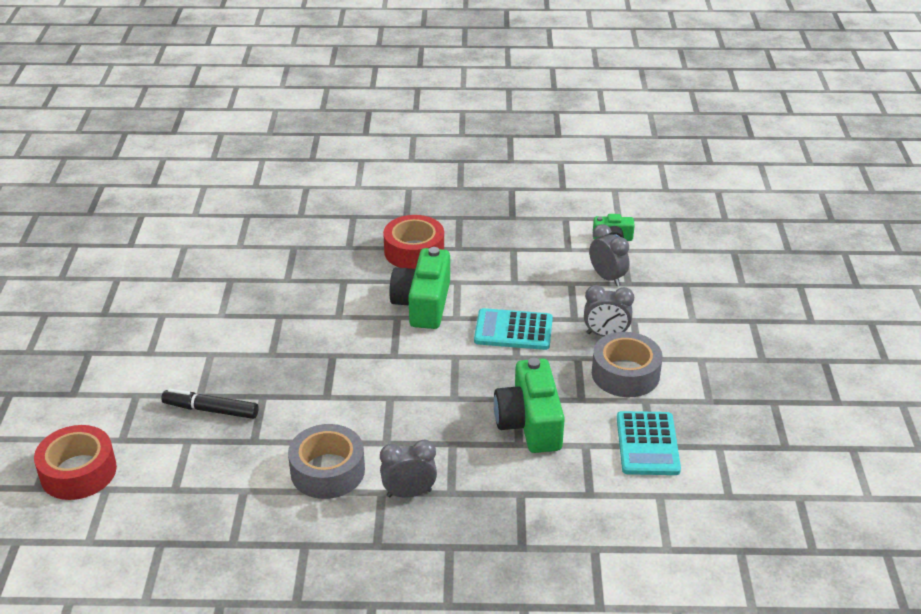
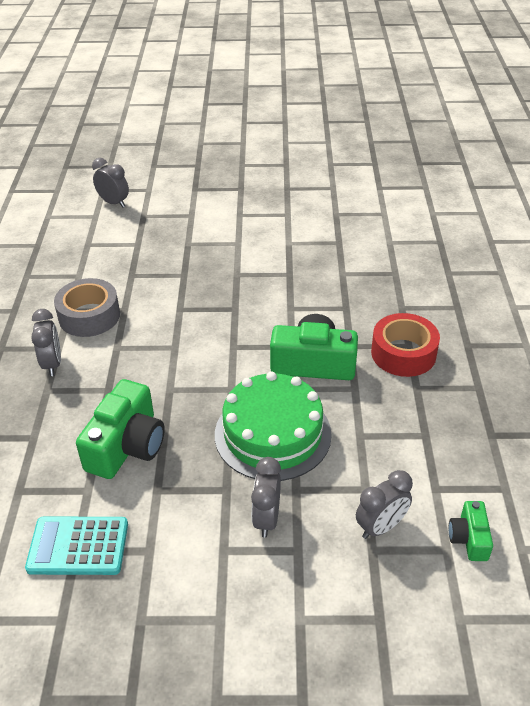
camera: 90 degrees right, 5 degrees up
(78, 472) = (114, 203): red tape -> grey clock
(211, 410) = (170, 251): black marker -> none
(513, 330) = (272, 434): turquoise calculator -> green cake
(530, 423) = (127, 446): green camera -> green camera turned 120 degrees clockwise
(625, 374) = (195, 533): grey tape -> none

